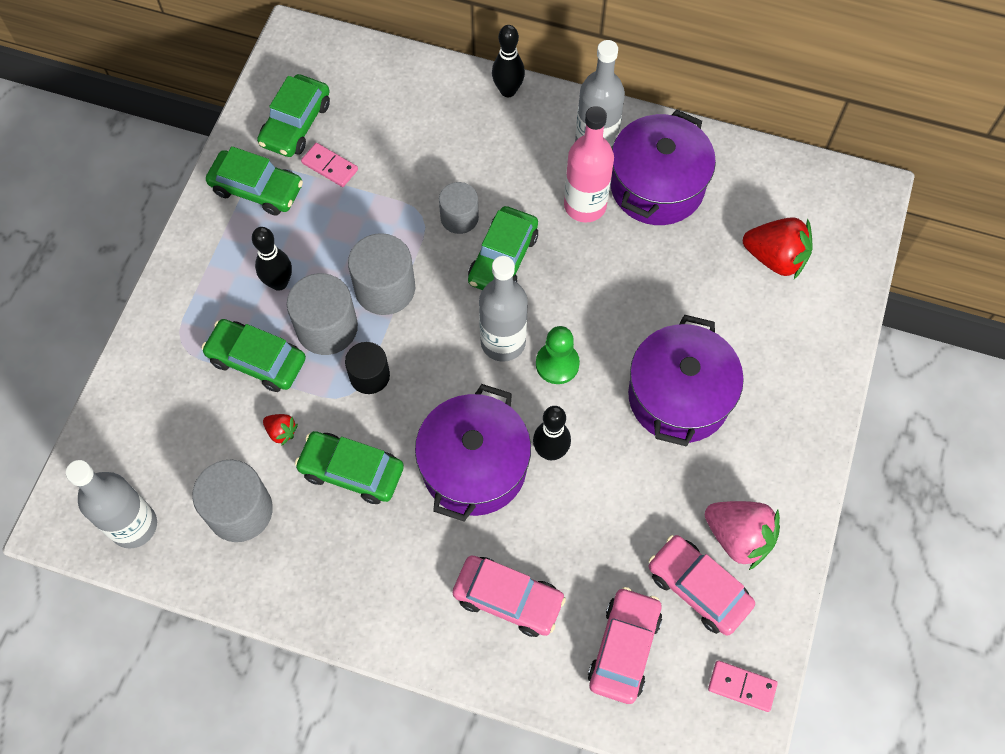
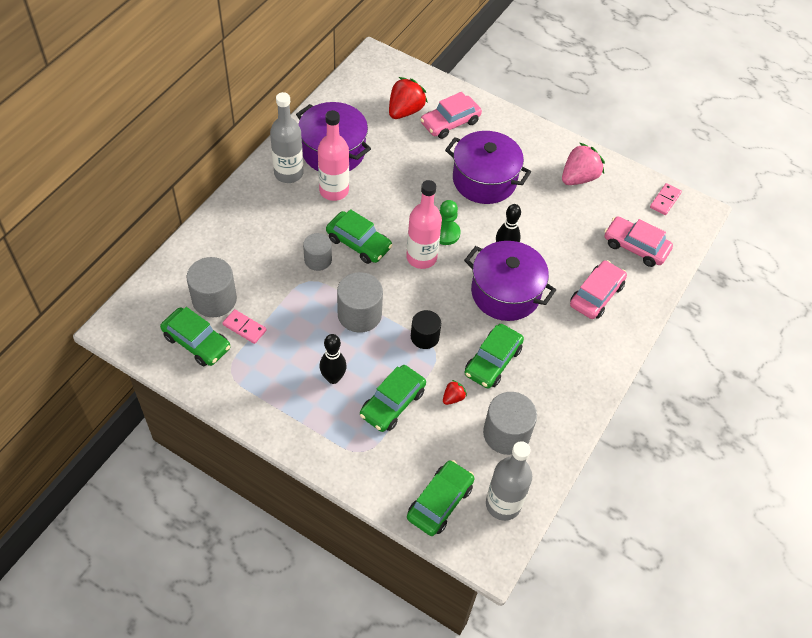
camera: 80 degrees left, 10 degrees down
(257, 189) = (246, 378): green car -> green car (440, 502)
(327, 327) = (379, 355): grey cylinder -> grey cylinder (214, 299)
(330, 166) = (244, 327): pink domino -> pink domino turned 75 degrees clockwise
(503, 342) = (421, 257): grey bottle -> pink bottle
(508, 91) = (224, 209): black bowling pin -> none
(698, 588) = (606, 204): pink car -> pink car (450, 122)

